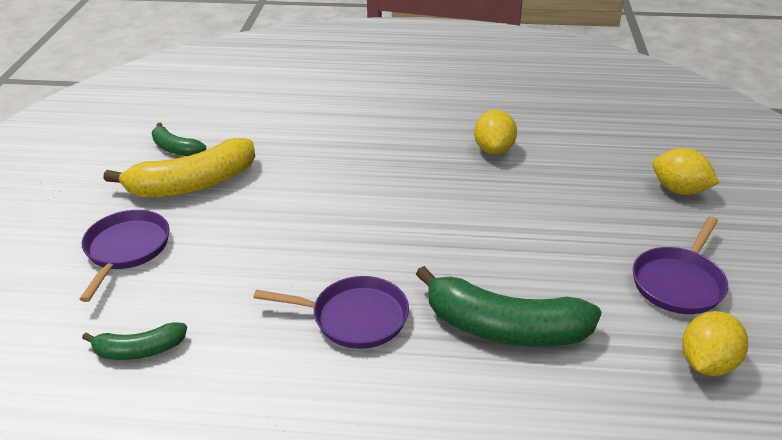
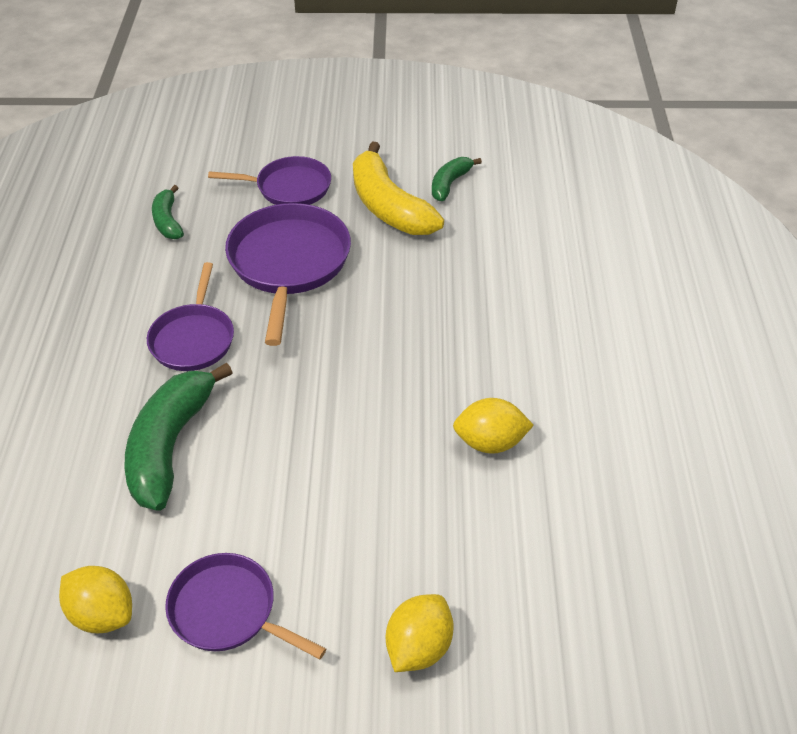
camera: 85 degrees right, 10 degrees up
(255, 250) = (288, 264): none -> purple pan

